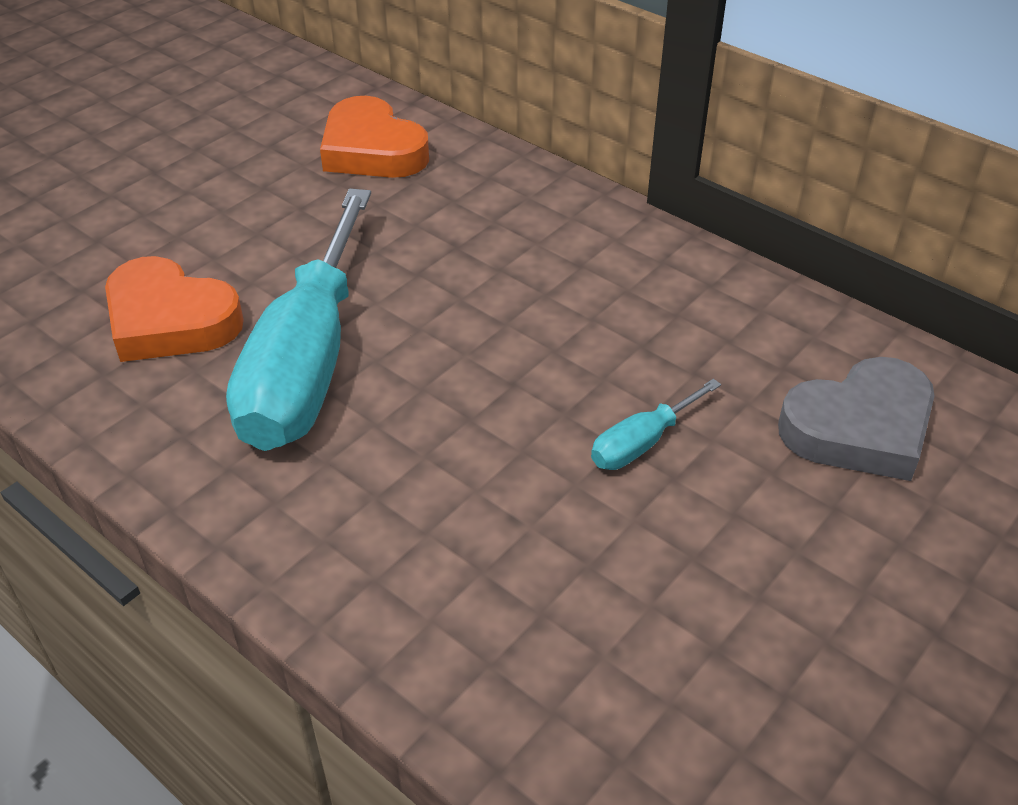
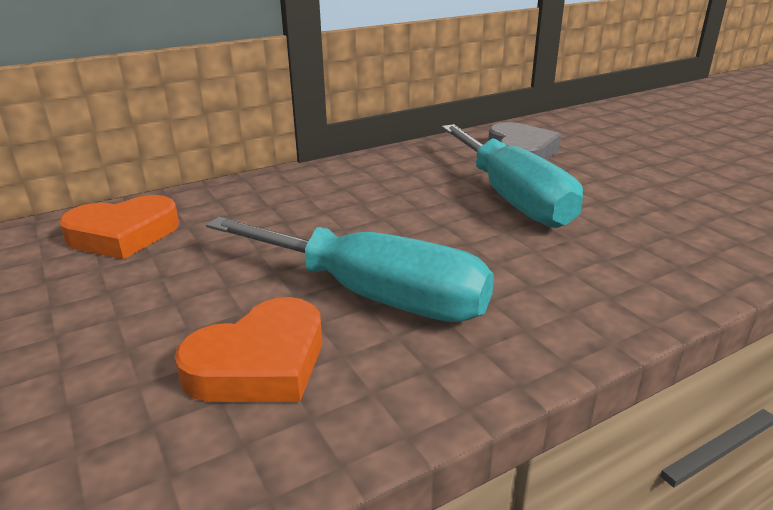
camera: 70 degrees left, 15 degrees down
(641, 443) = (512, 198): turquoise screwdriver -> turquoise screwdriver, size x2.41

